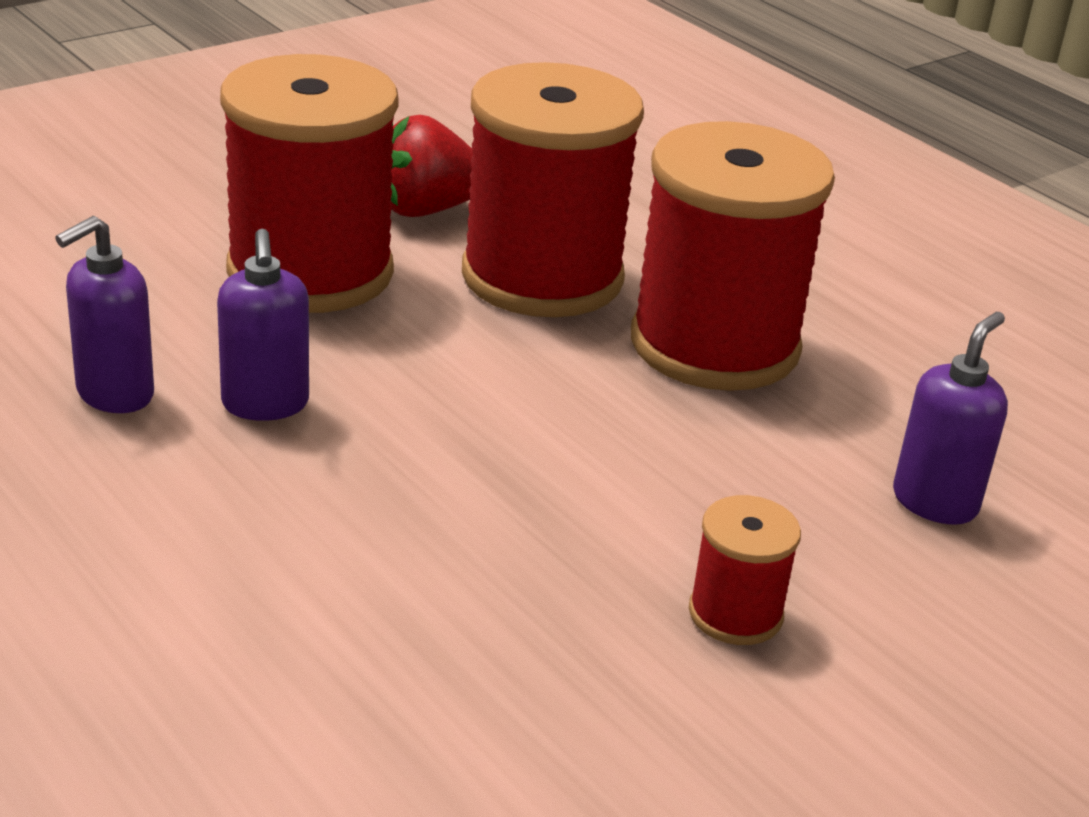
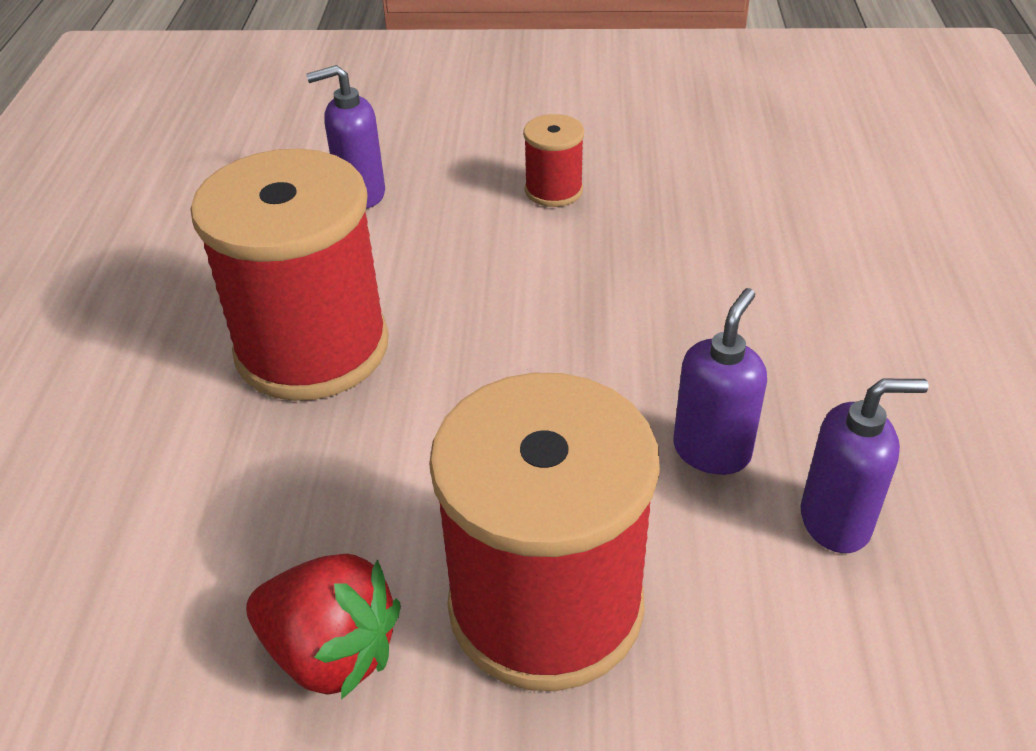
camera: 135 degrees left, 10 degrees up
(542, 277) = (342, 485): red spool -> none

